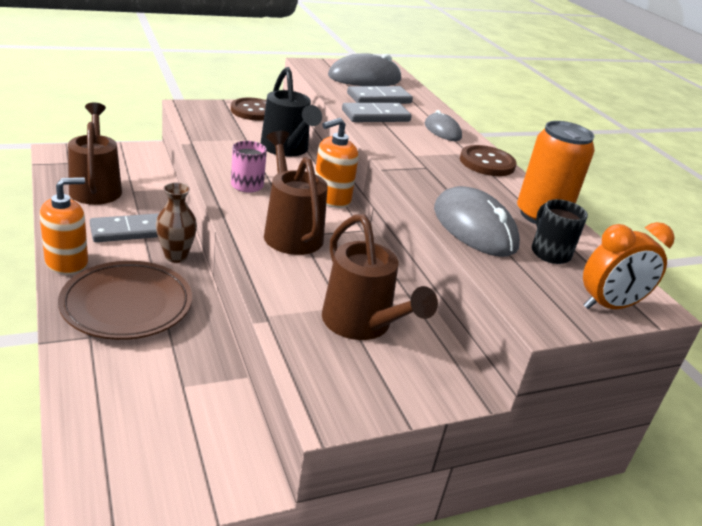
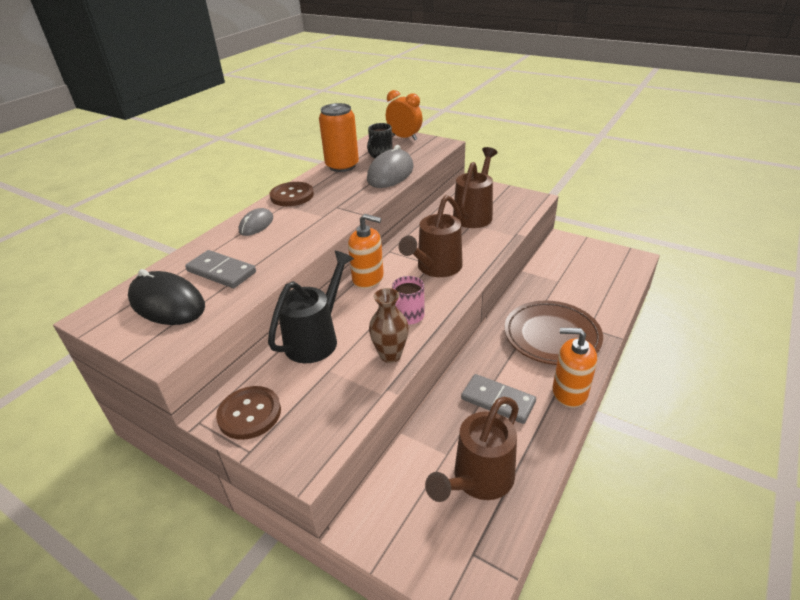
camera: 120 degrees left, 5 degrees up
(176, 256) = (484, 356): brown vase -> brown vase (390, 355)
(364, 78) = (167, 303): grey mouse -> black mouse
(375, 116) = (271, 255): grey domino -> none

